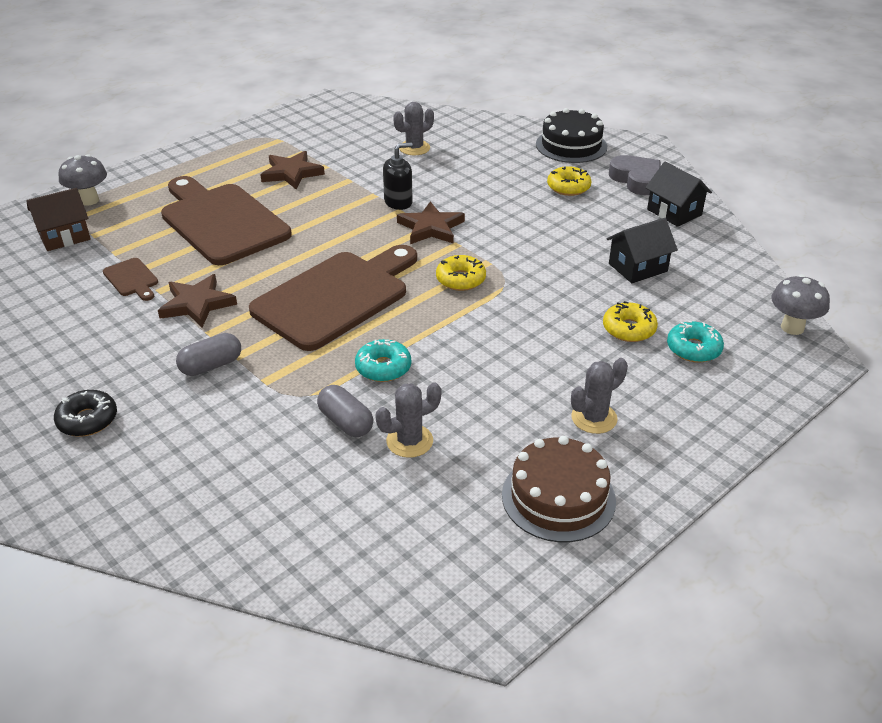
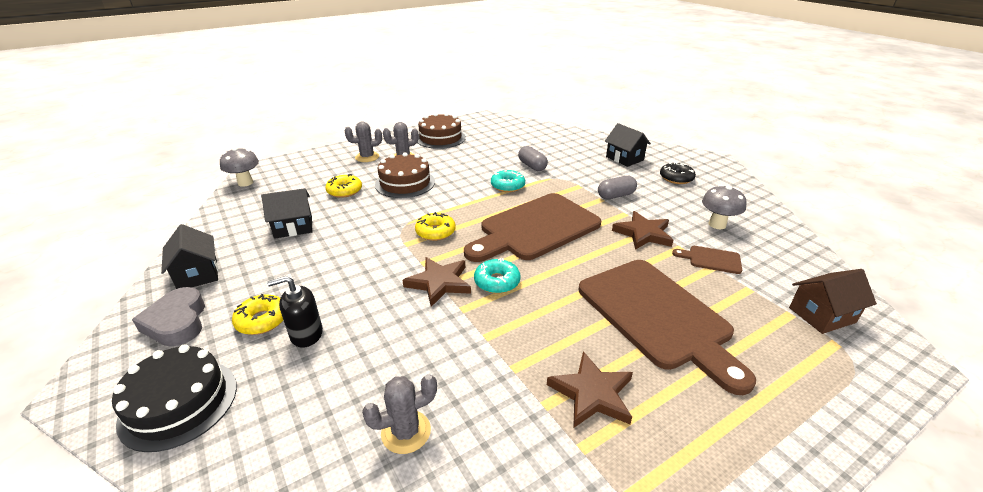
camera: 170 degrees left, 5 degrees down
(89, 200) = (847, 372): grey mushroom -> grey mushroom (717, 224)
(132, 279) = (711, 259): brown cutting board -> brown cutting board turned 45 degrees counterclockwise
(159, 469) = (624, 158): none -> black house
(398, 202) = (461, 321): black soap dispenser -> black soap dispenser (306, 334)
(409, 441) = (500, 158): grey cactus -> grey cactus (367, 157)
(549, 354) = (405, 183): none -> brown cake
(693, 349) = (318, 178): turquoise donut -> turquoise donut (497, 282)

